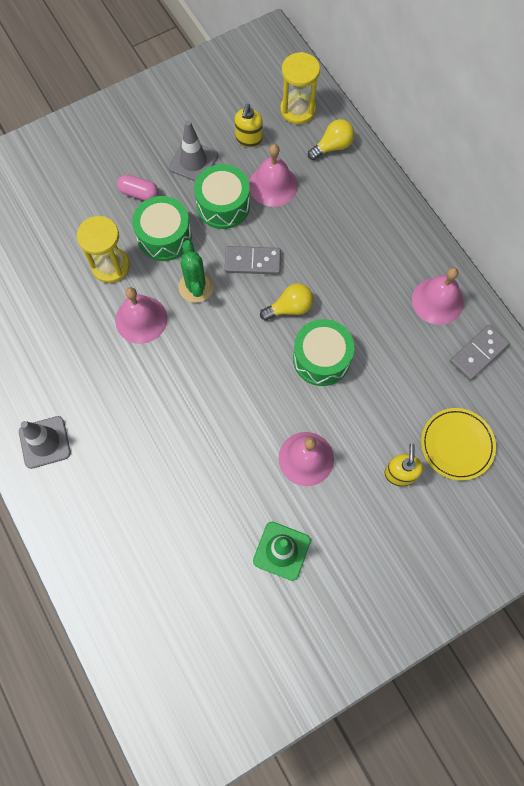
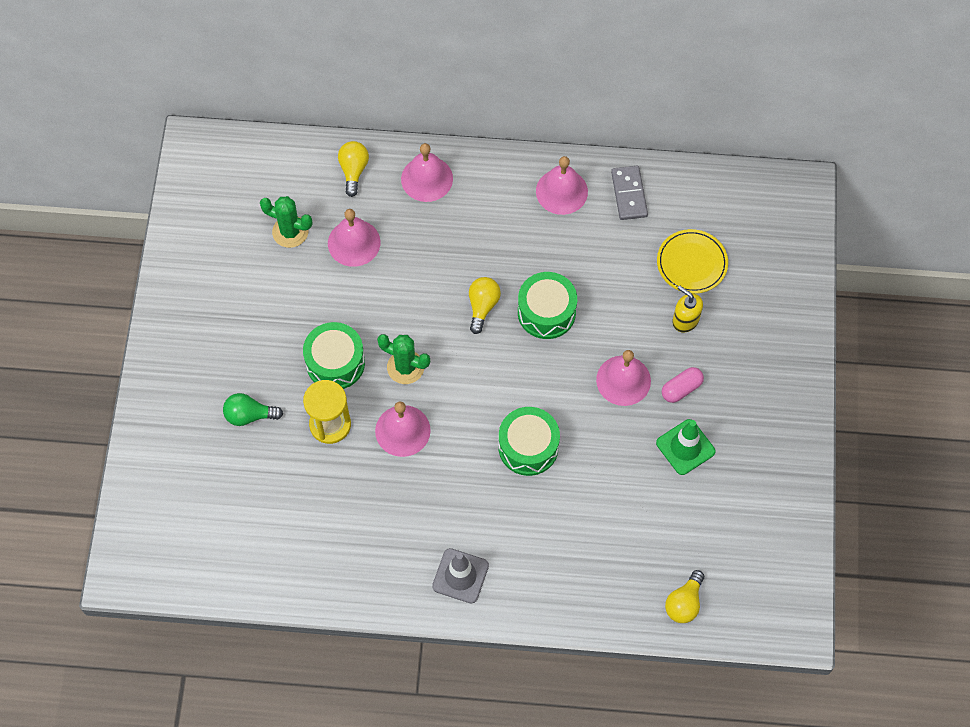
camera: 55 degrees left, 5 degrees down
(80, 208) = (249, 415): none -> green light bulb
(135, 644) = (684, 603): none -> yellow light bulb
(139, 193) = (273, 357): pink capsule -> pink capsule (681, 389)
(193, 161) = (276, 291): grey traffic cone -> none
(223, 205) = (342, 295): green drum -> green drum (528, 447)
(248, 139) = (290, 232): yellow soap dispenser -> green cactus
(252, 261) = (416, 307): grey domino -> none
(298, 110) = (293, 173): yellow hourglass -> none
(367, 199) = (427, 178): none -> pink bell

